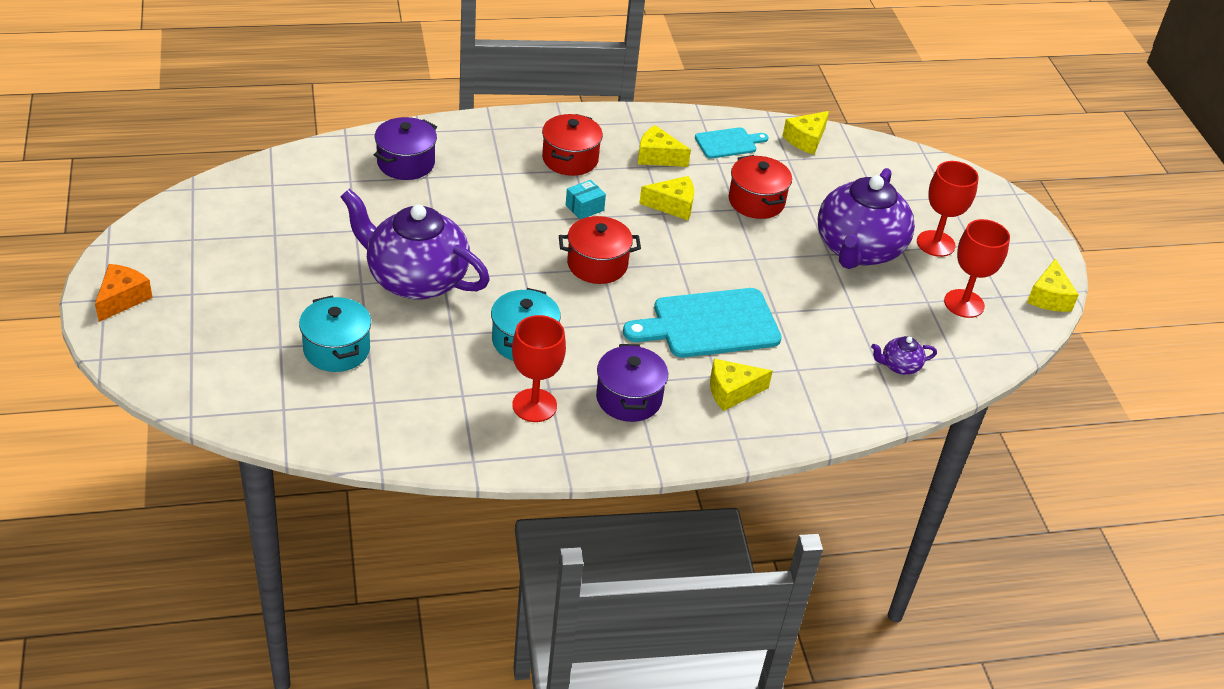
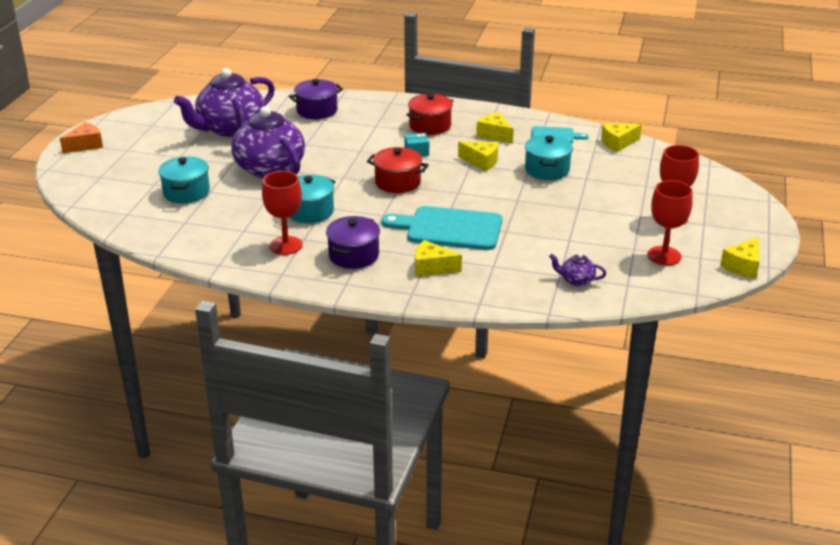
camera: 30 degrees right, 10 degrees down
(756, 201) = (547, 170): red pot -> turquoise pot
(858, 250) = (603, 209): purple teapot -> purple teapot (230, 128)

